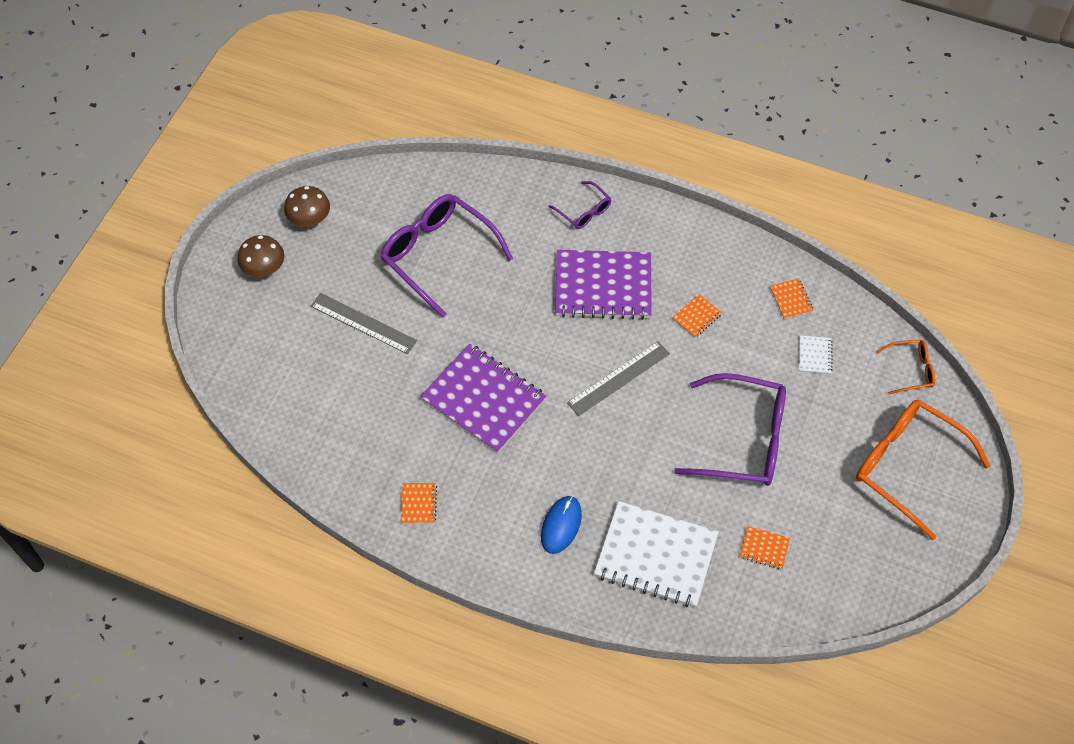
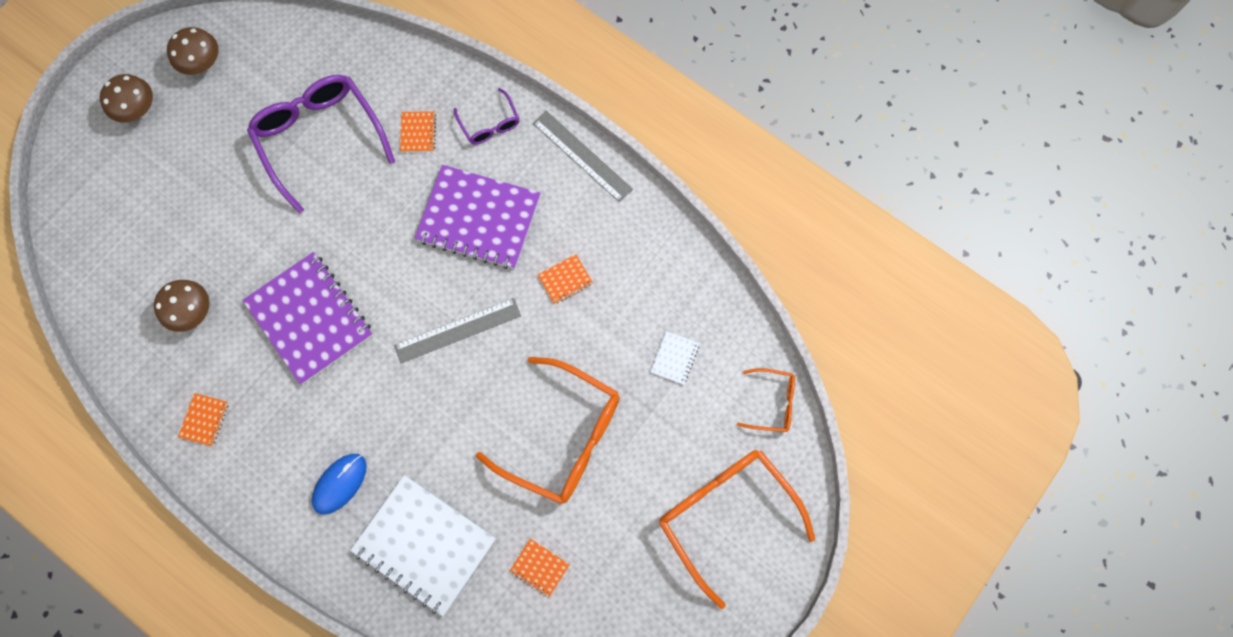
camera: 15 degrees right, 15 degrees up
(363, 323) = (217, 198): grey ruler -> grey ruler (582, 156)
(374, 419) = (192, 312): none -> brown mushroom
(744, 440) = (563, 437): purple glasses -> orange glasses
(791, 299) = (673, 285): orange notebook -> orange notebook (418, 132)

